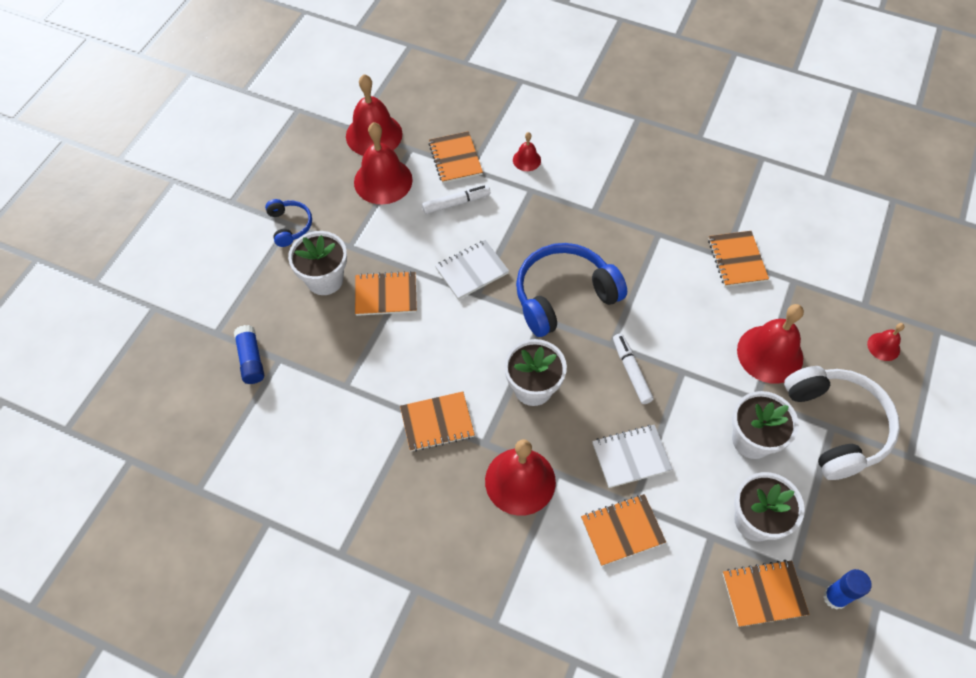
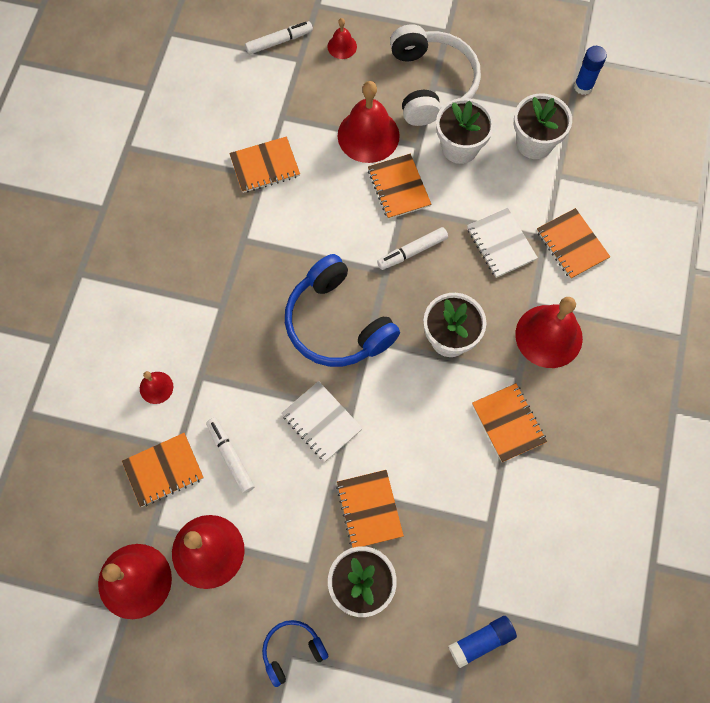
camera: 100 degrees left, 10 degrees up
(763, 593) = (595, 136): orange notebook -> orange notebook (398, 188)
(835, 426) = (431, 84): white headphones -> white headphones turned 105 degrees clockwise
(887, 290) = (279, 41): none -> white marker

